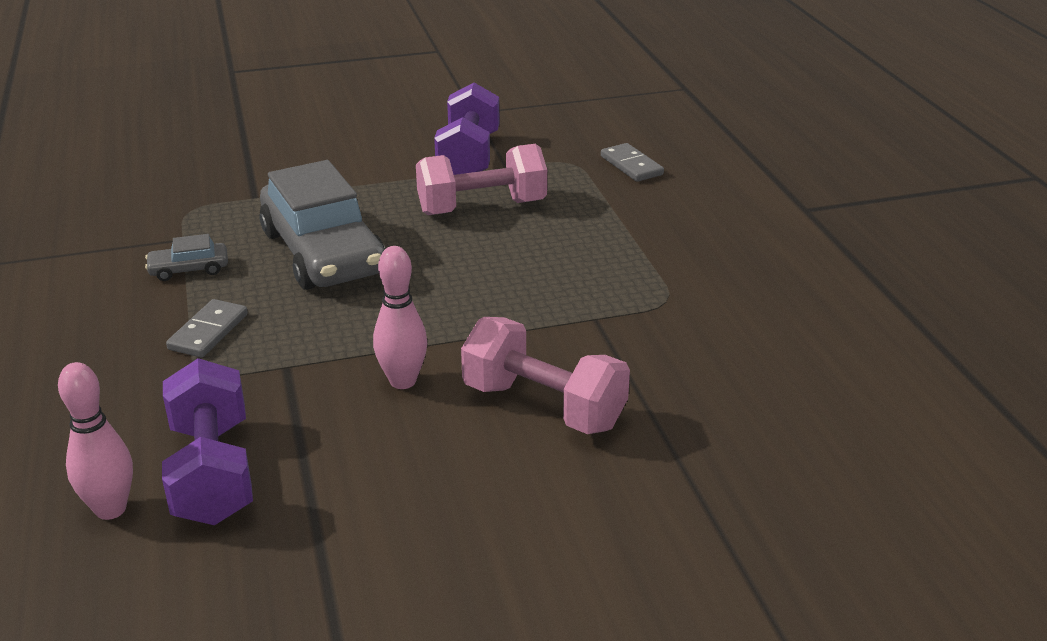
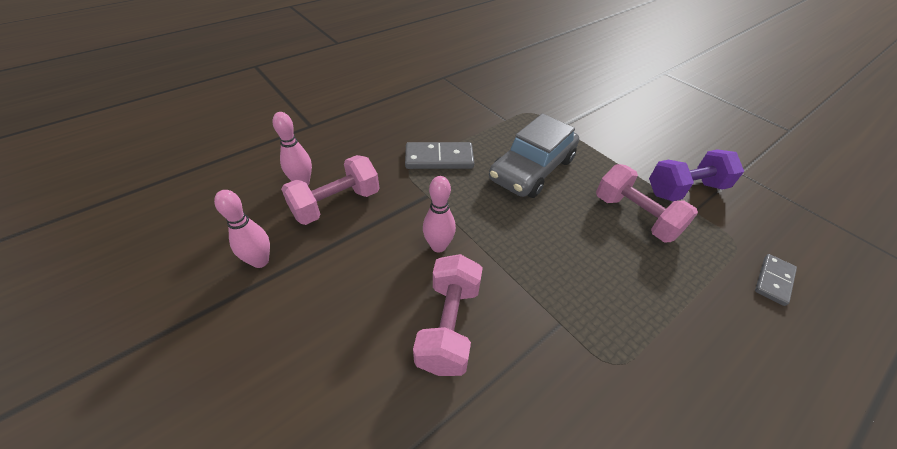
camera: 65 degrees right, 15 degrees up
(189, 269) = (483, 132): grey car -> none
(208, 332) = (439, 158): grey domino -> grey domino, size x1.56
(212, 473) = (336, 204): purple dumbbell -> pink dumbbell
(278, 588) = (260, 261): none -> pink bowling pin

